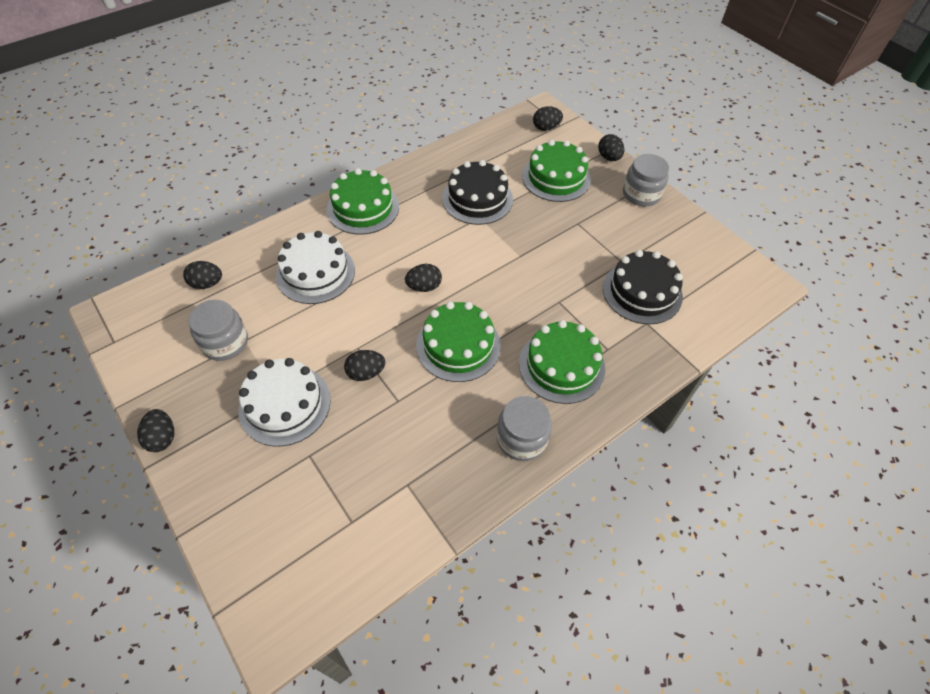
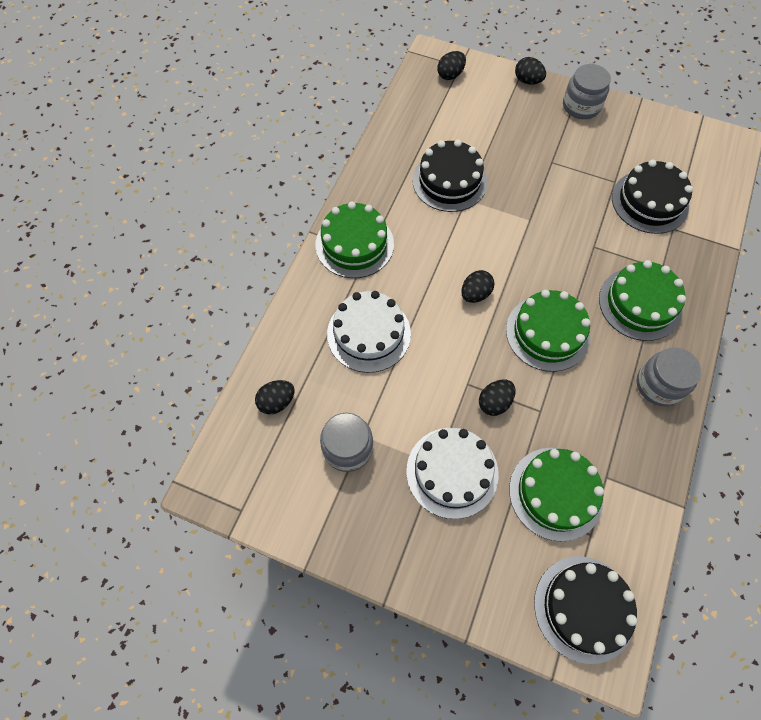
camera: 30 degrees left, 10 degrees up
(162, 438) = (374, 568): black egg -> none
(291, 577) = (584, 608): none -> black cake
(556, 177) = (499, 124): green cake -> green cake (555, 493)

